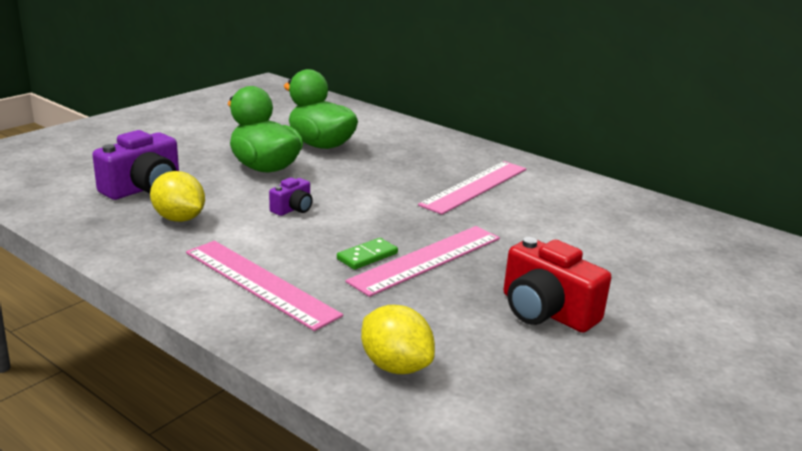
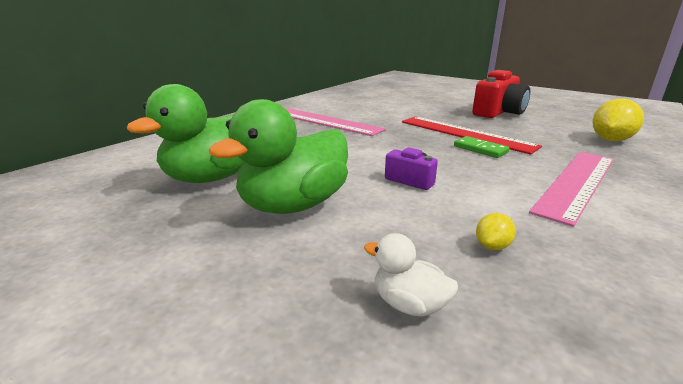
camera: 90 degrees left, 0 degrees up
(143, 188) = (409, 304): purple camera -> white duck
(179, 219) = (492, 246): yellow lemon -> yellow lemon, size x0.50
(427, 259) = (465, 134): pink ruler -> red ruler

